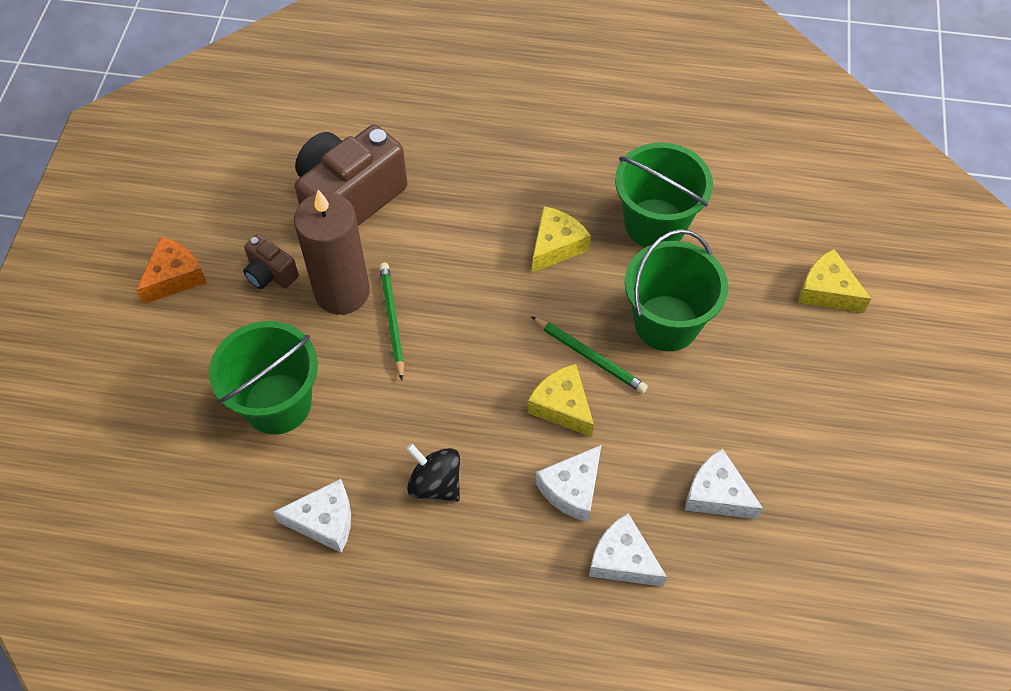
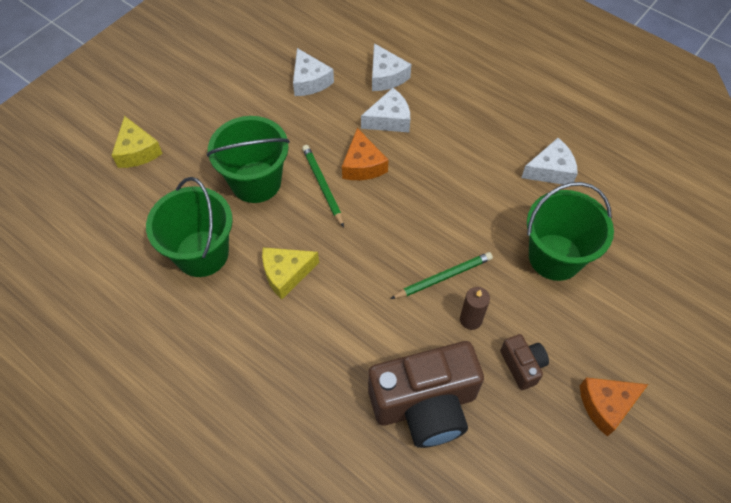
camera: 150 degrees left, 0 degrees up
(325, 521) = (551, 170): white cheese -> white cheese turned 135 degrees clockwise
(342, 292) = (470, 320): brown candle -> brown candle, size x0.47
(392, 320) = (443, 277): green pencil -> green pencil turned 135 degrees counterclockwise
(435, 484) = (470, 159): black spinning top -> none
(562, 406) = (363, 165): yellow cheese -> orange cheese

